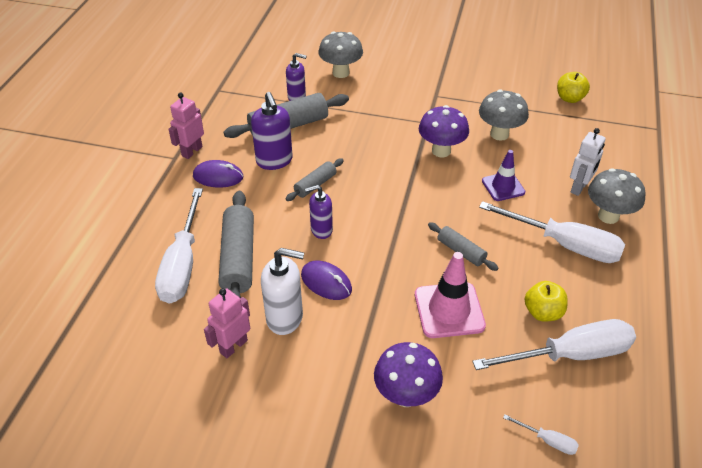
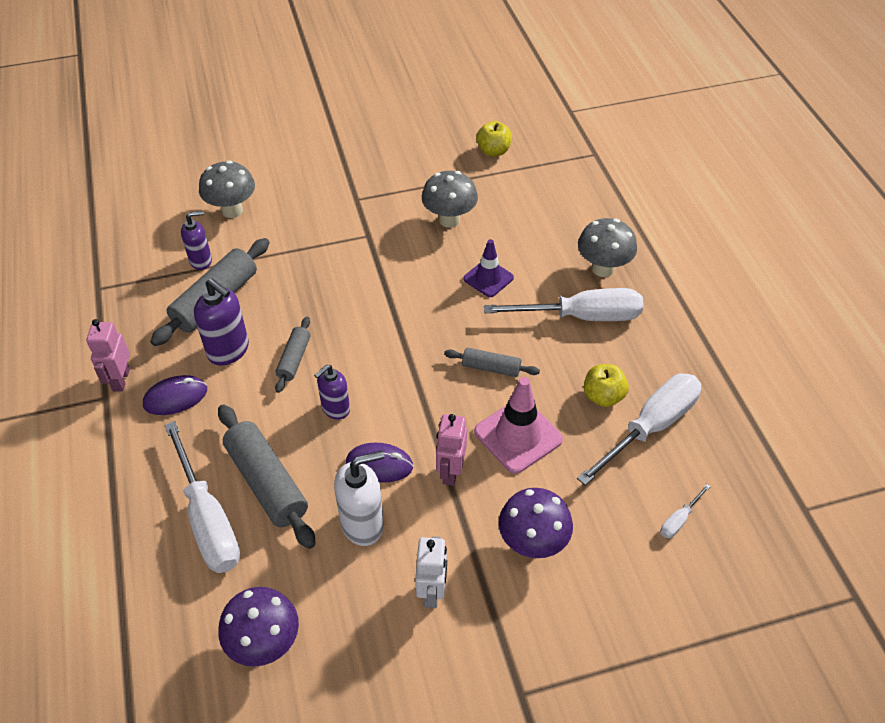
camera: 30 degrees left, 5 degrees up
(233, 346) = (329, 582): pink robot -> pink robot (450, 471)
(441, 151) = (402, 263): purple mushroom -> purple mushroom (265, 644)
(547, 440) = (679, 520): white screwdriver -> white screwdriver turned 135 degrees clockwise
(579, 188) = (559, 249): white robot -> white robot (432, 592)

